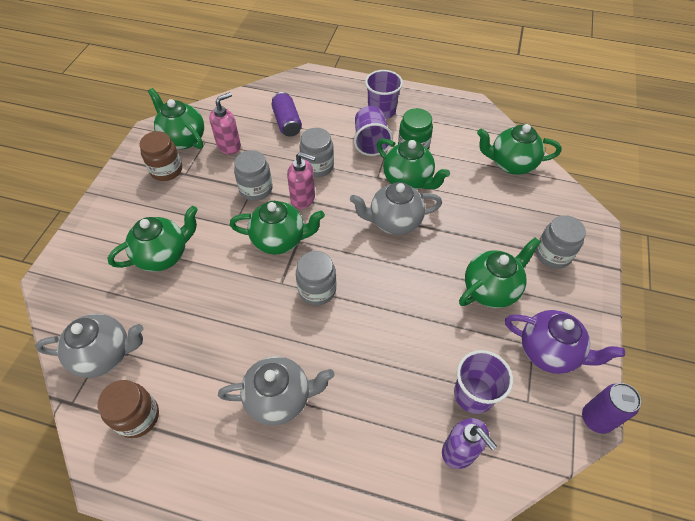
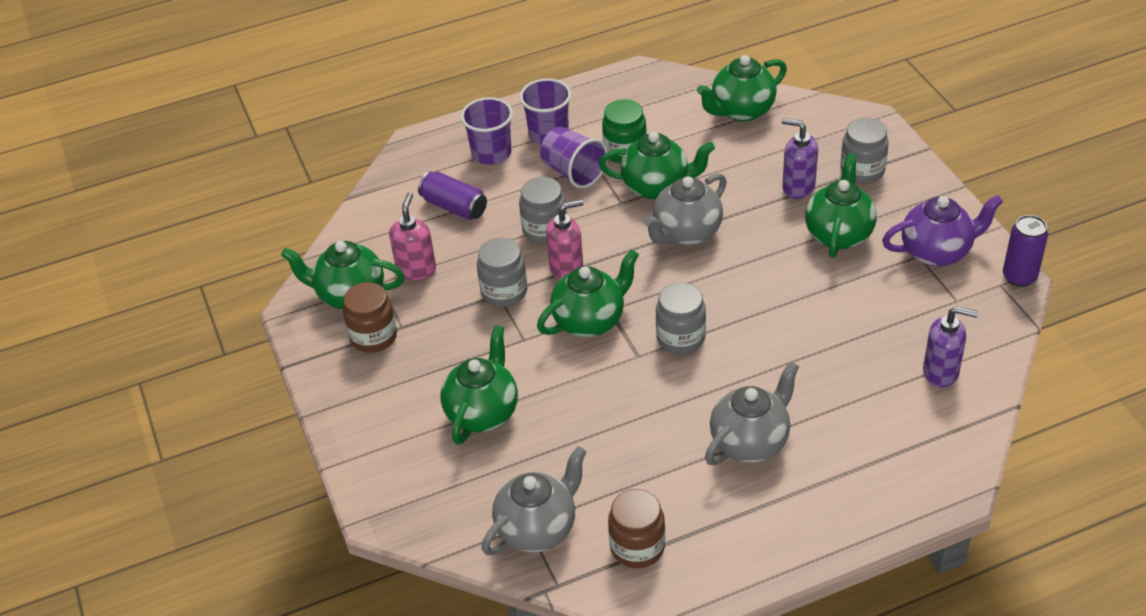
camera: 35 degrees left, 10 degrees down
(473, 394) = (909, 325): purple cup -> purple cup (491, 153)
(496, 237) = (798, 187): none -> purple soap dispenser

